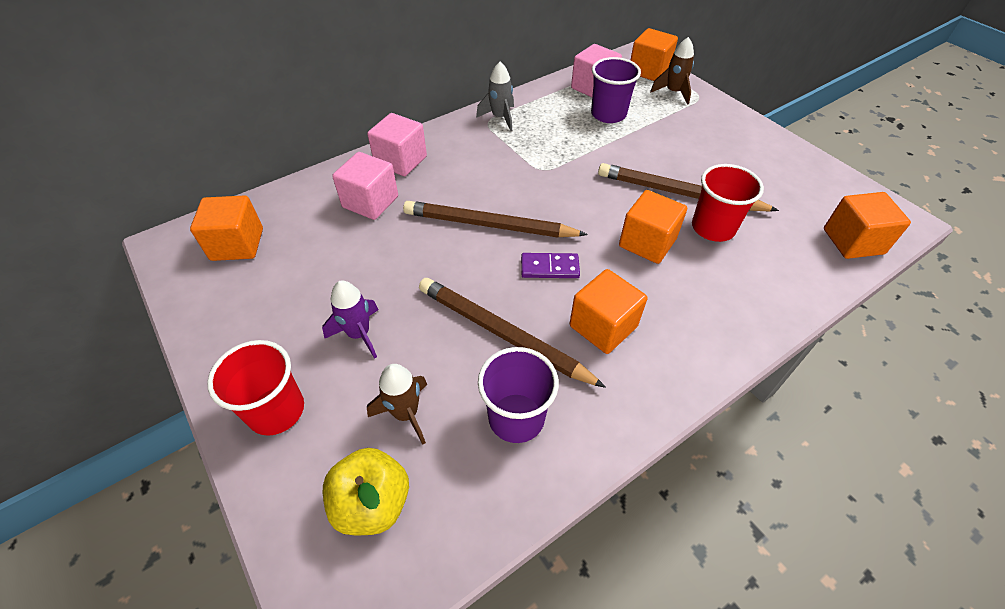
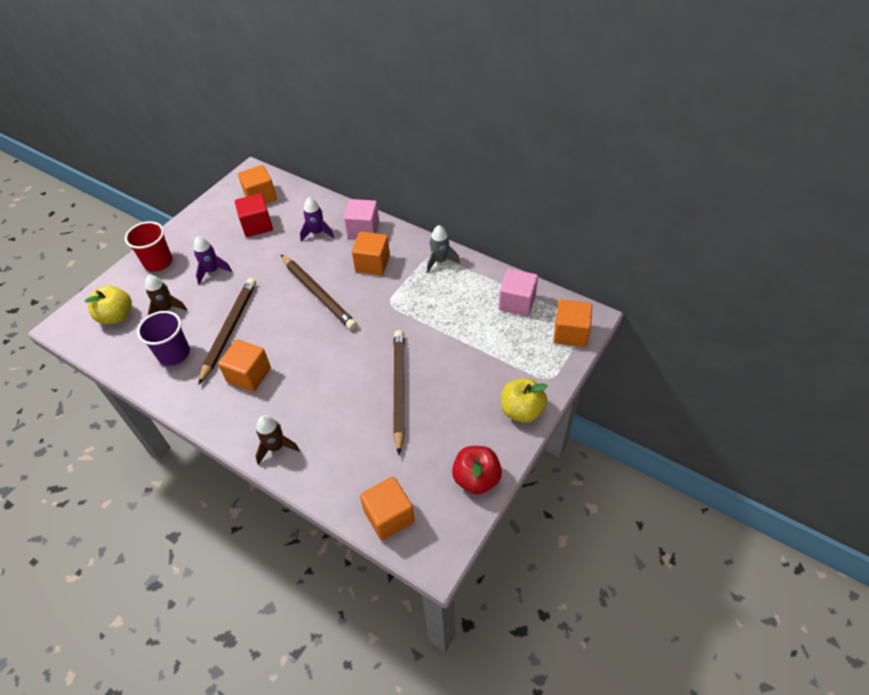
camera: 70 degrees right, 0 degrees up
(300, 260) = (257, 226): none -> red cube
(370, 202) = (317, 233): pink cube -> purple rocket
(489, 225) = (318, 294): brown pencil -> brown pencil turned 150 degrees clockwise
(549, 267) = (290, 335): purple domino -> none
(608, 114) = (482, 322): purple cup -> none
(647, 243) = (334, 381): orange cube -> orange cube (372, 264)
(673, 92) = (543, 358): brown rocket -> brown rocket (276, 447)
(713, 228) = (366, 418): red cup -> none
(733, 122) = (521, 410): none -> yellow apple
(811, 170) = (476, 479): none -> red apple

